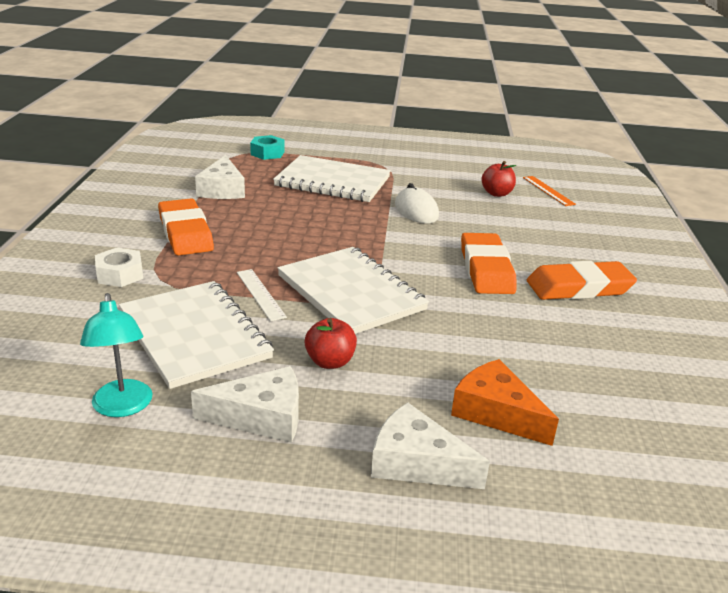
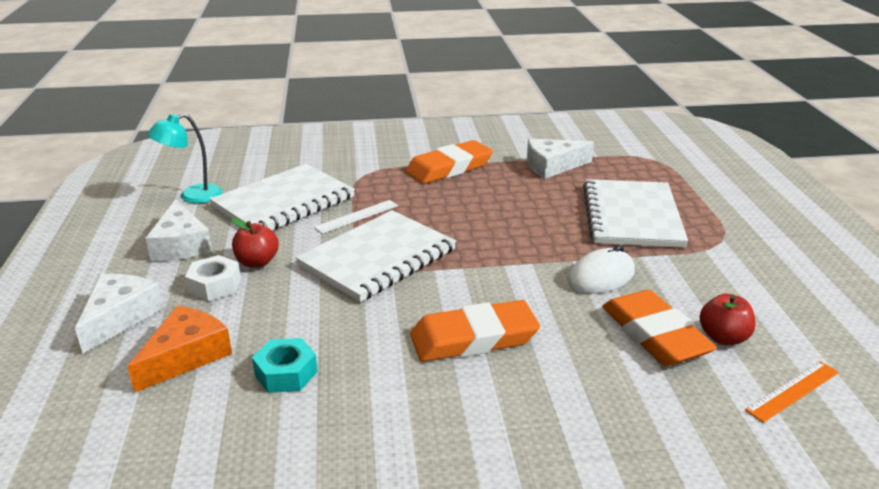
camera: 80 degrees right, 0 degrees up
(120, 274) = (363, 159): white nut -> white nut (214, 285)
(267, 153) = (670, 171): turquoise nut -> turquoise nut (286, 373)
(579, 287) = (465, 419): orange eraser -> orange eraser (655, 334)

